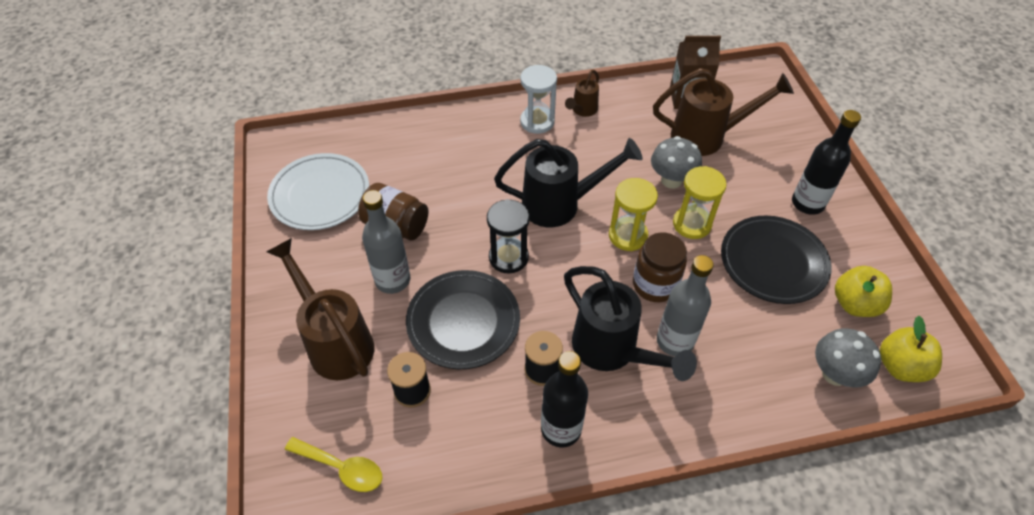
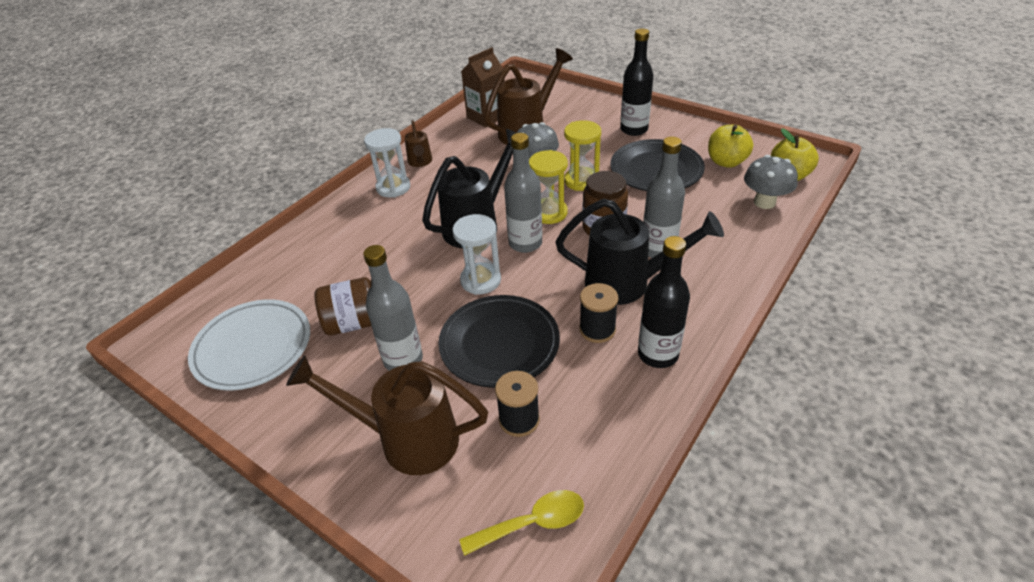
camera: 40 degrees left, 10 degrees down
(508, 257) = (480, 280): black hourglass -> white hourglass
(577, 250) = (525, 243): none -> grey bottle

